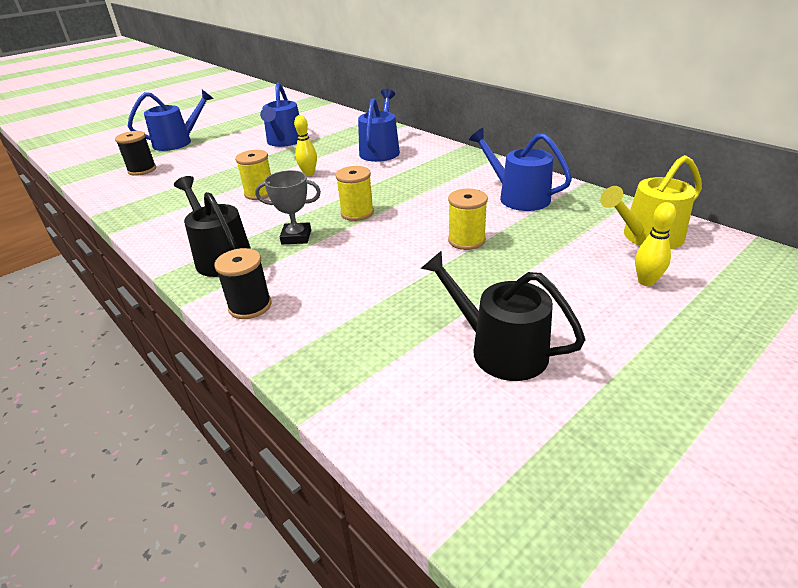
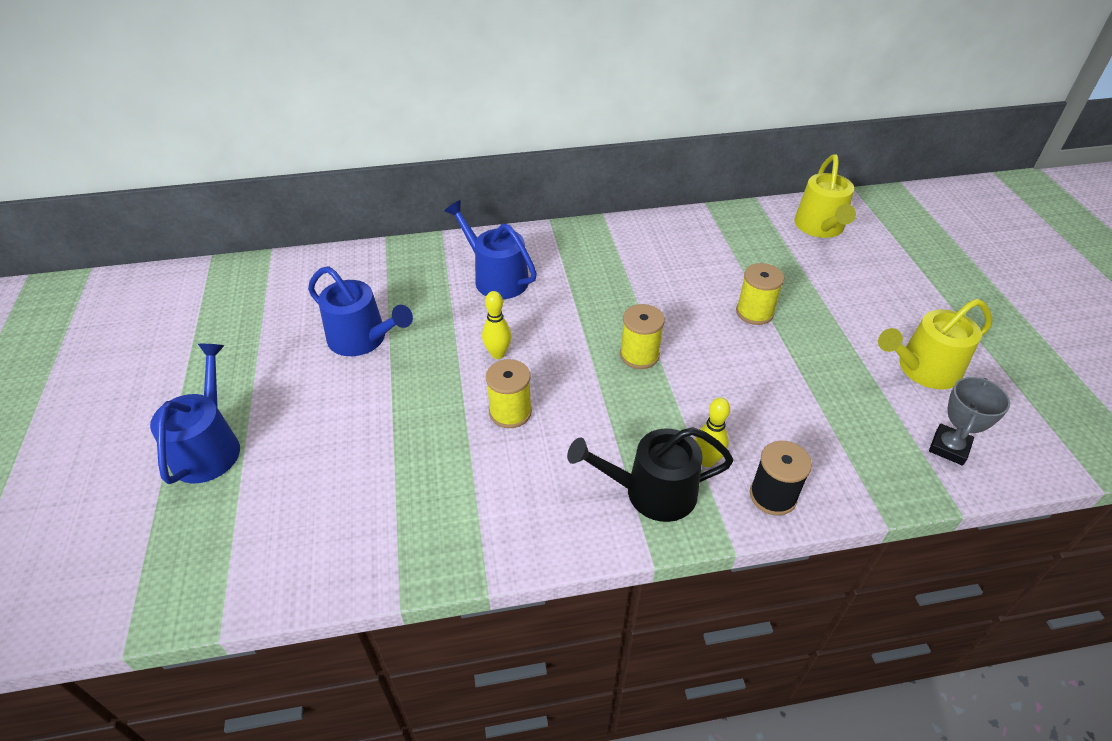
camera: 60 degrees left, 10 degrees up
(142, 170) = (281, 515): black spool -> none
(296, 237) = (655, 418): grey trophy -> grey trophy (949, 447)
(500, 349) = (923, 369): black watering can -> yellow watering can
(518, 197) = (700, 248): blue watering can -> none
(646, 281) = (879, 262): yellow bowling pin -> yellow bowling pin (706, 460)

